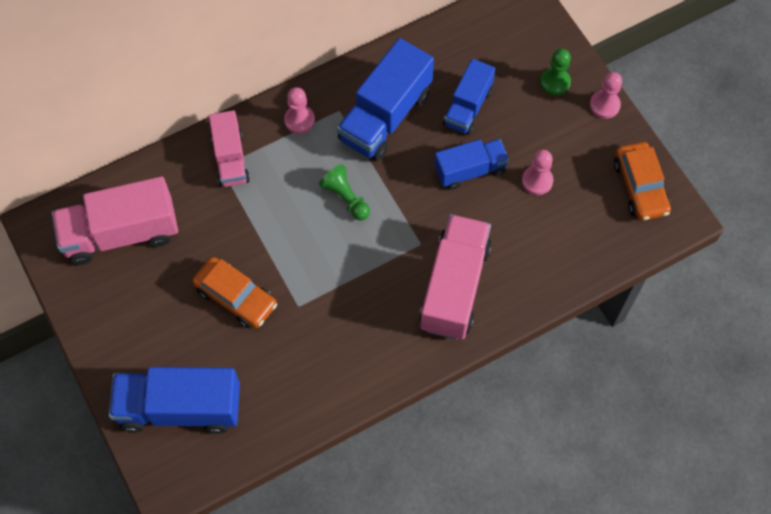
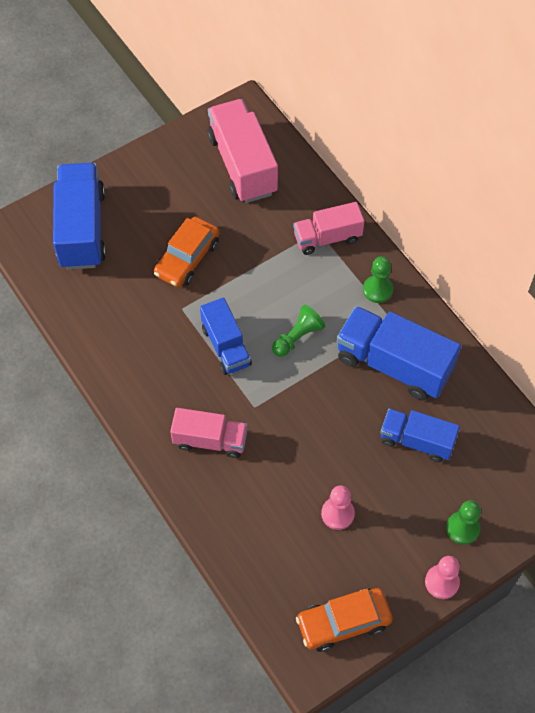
camera: 85 degrees right, 5 degrees down
(299, 120) = (377, 290): pink pawn -> green pawn
(454, 287) = (210, 440): pink truck -> pink truck, size x0.62
(470, 170) = (342, 447): blue truck -> blue truck (226, 346)

